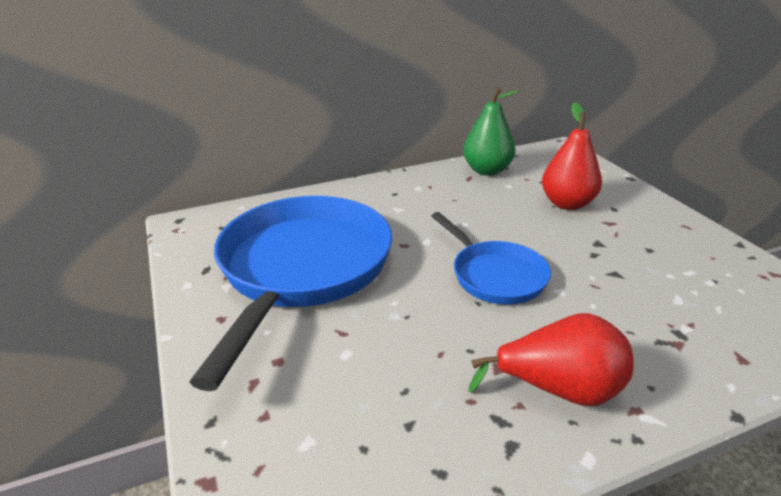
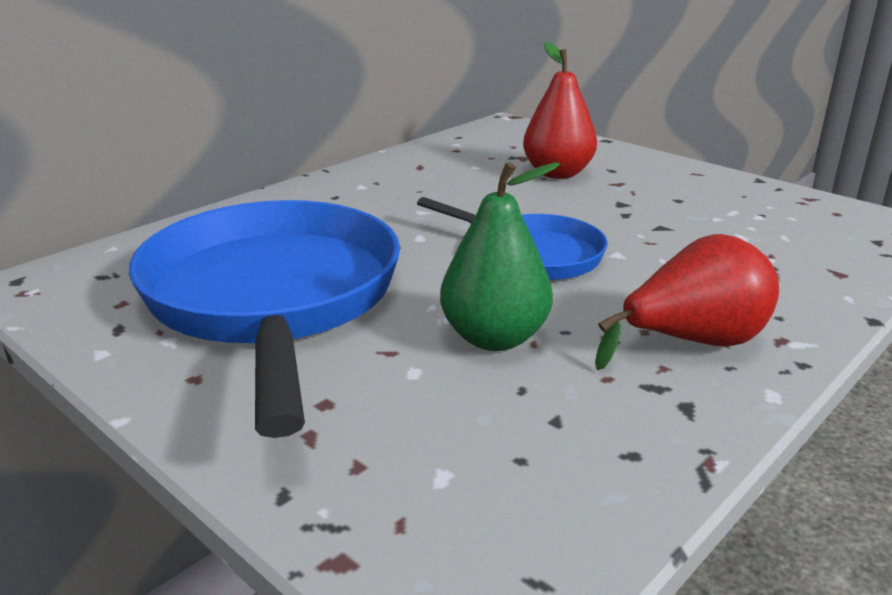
camera: 25 degrees left, 5 degrees down
(487, 170) = (436, 156): green pear -> green pear (494, 338)

